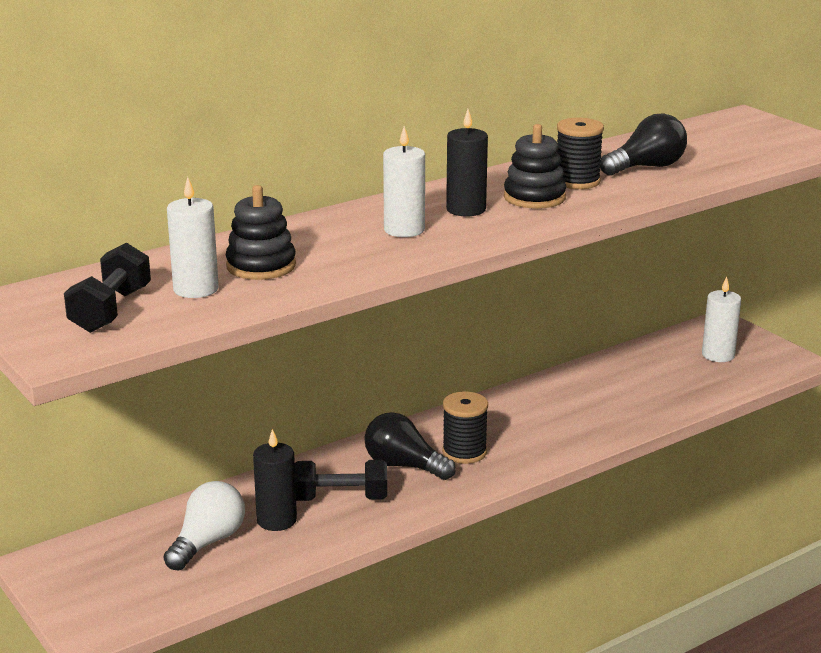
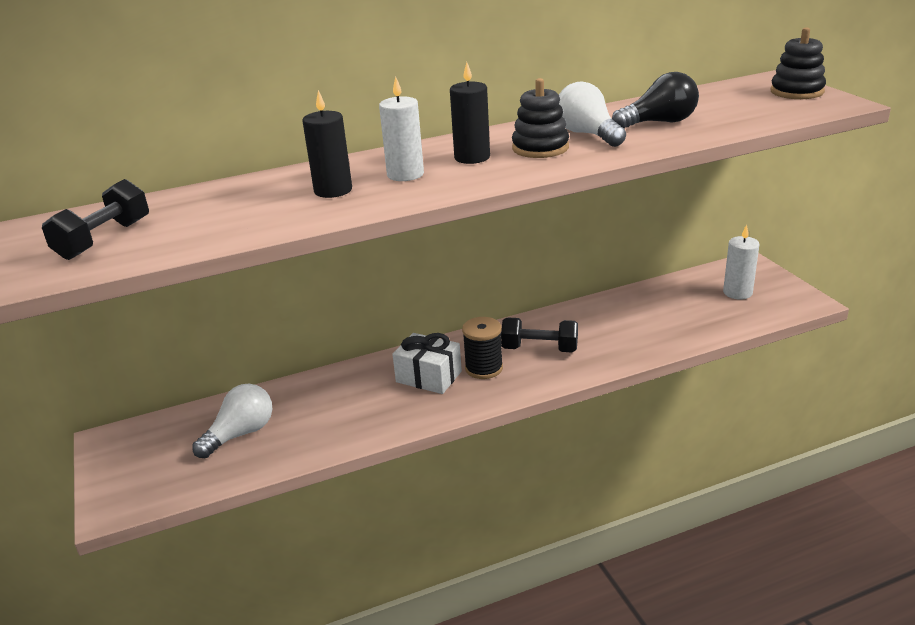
camera: 15 degrees right, 5 degrees up
(196, 289) = (189, 223): white candle -> none
(261, 266) = (259, 203): black stacking toy -> black stacking toy (797, 91)
(276, 520) = (304, 418): black candle -> black candle (333, 190)
(340, 498) = (364, 403): black dumbbell -> black dumbbell (539, 349)
(404, 466) = (429, 376): black light bulb -> white gift
(577, 181) = (588, 134): black spool -> white light bulb

